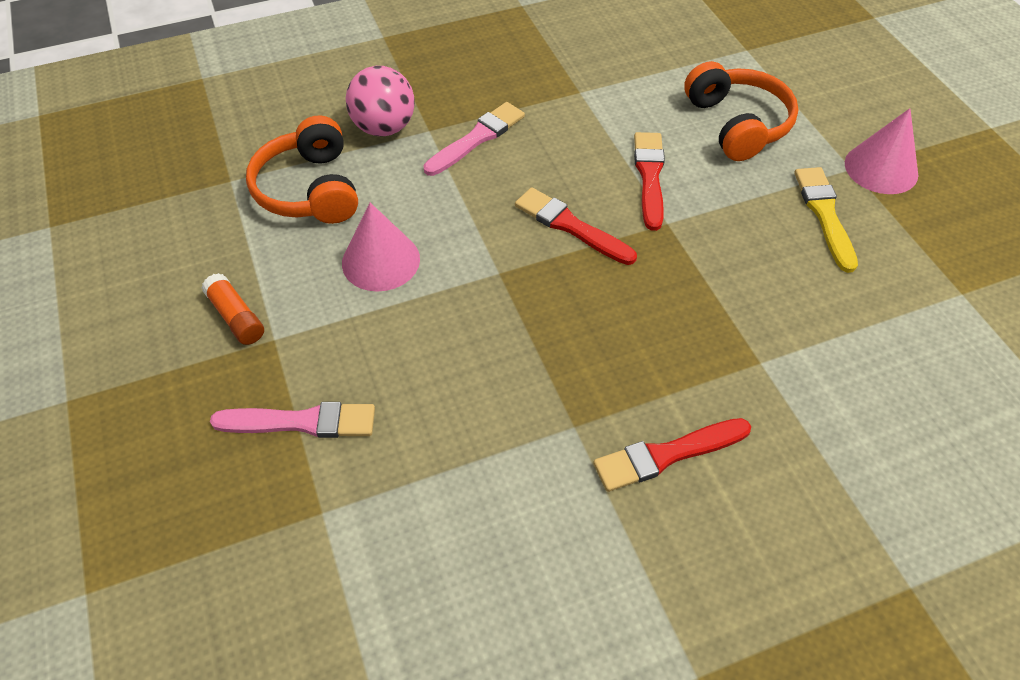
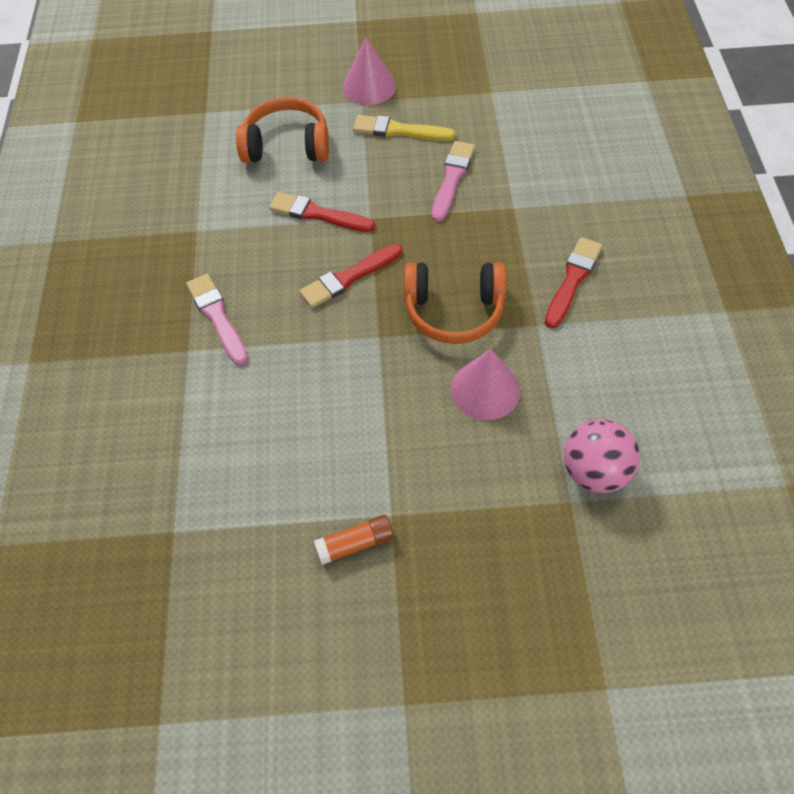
camera: 70 degrees left, 5 degrees up
(302, 422) = (484, 504): pink brush -> pink brush (452, 178)
(309, 189) = (220, 461): orange headphones -> orange headphones (453, 311)
(381, 260) = (333, 418): pink cone -> pink cone (485, 389)
(384, 128) = (166, 385): pink ball -> pink ball (594, 471)
(666, 455) = (572, 280): red brush -> red brush turned 150 degrees counterclockwise

